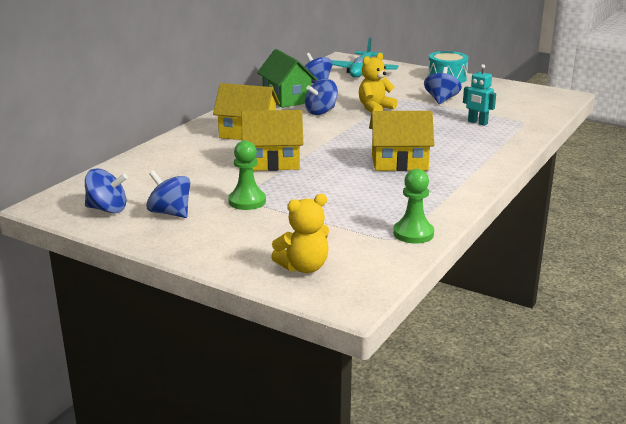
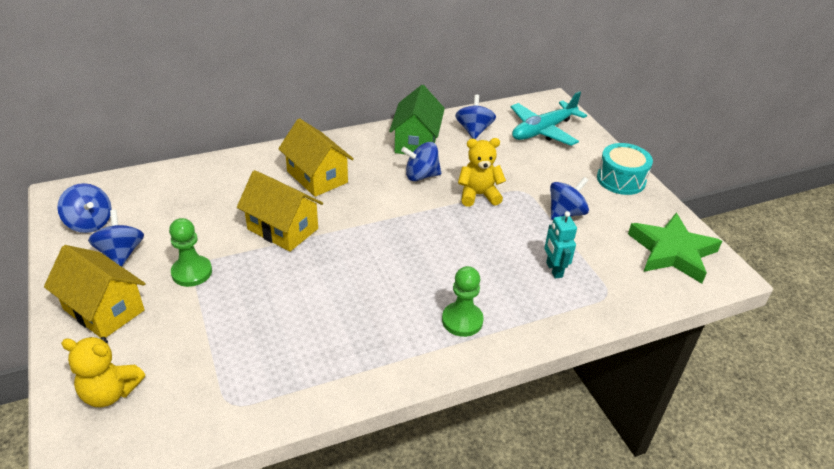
camera: 35 degrees right, 15 degrees up
(399, 163) = (388, 292): yellow house -> yellow house (104, 310)
(413, 233) = (255, 407): green pawn -> green pawn (462, 320)
(525, 96) = (672, 252): none -> green star

